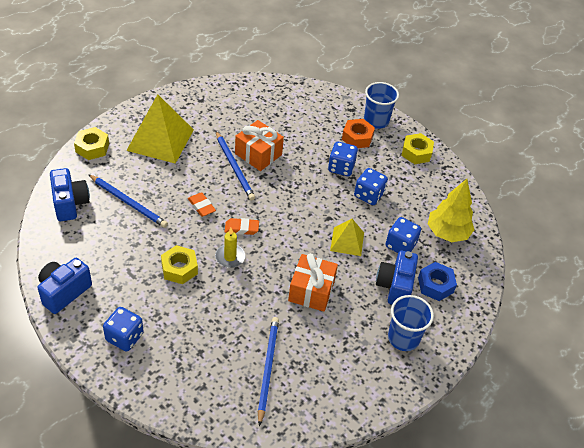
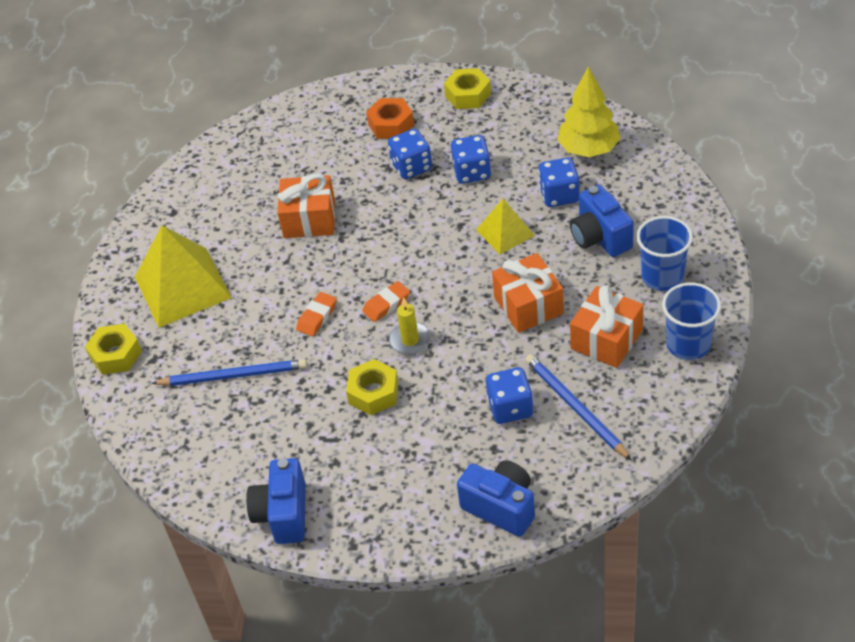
camera: 30 degrees left, 0 degrees up
(70, 203) = (170, 428): blue camera -> blue camera (501, 507)
(124, 337) = (403, 499): blue dice -> blue dice (510, 408)
(201, 206) = (317, 317): orange eraser -> orange eraser turned 75 degrees counterclockwise
(234, 167) = (301, 252): blue pencil -> none
(330, 346) = (606, 339): none -> orange gift
(376, 121) = (389, 93): blue cup -> blue cup (688, 344)
(435, 285) = (634, 206): blue nut -> none

